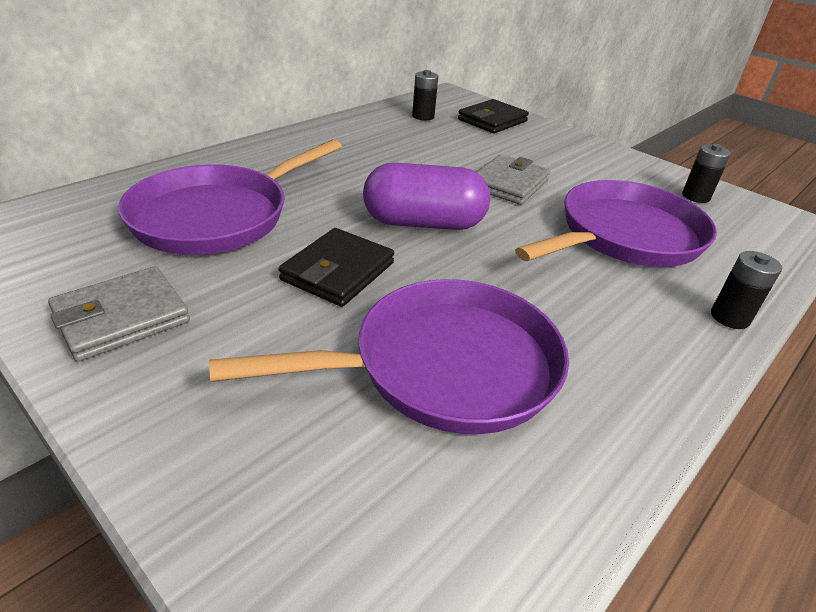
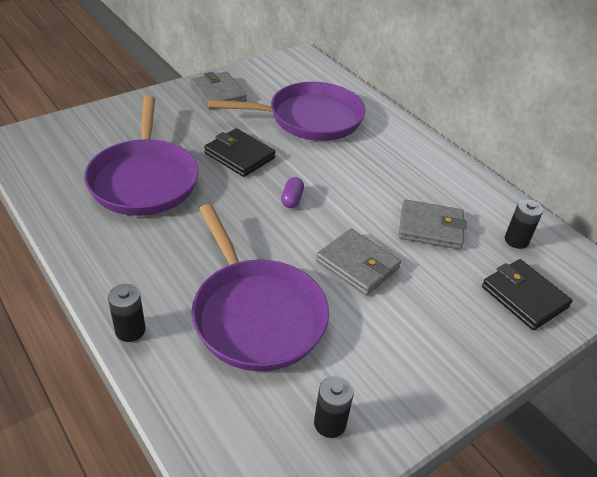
camera: 100 degrees right, 5 degrees up
(218, 216) = (310, 118): purple pan -> purple pan turned 120 degrees clockwise
(423, 223) = (292, 199): purple capsule -> purple capsule, size x0.42
(428, 148) = (430, 228): none -> grey wallet

